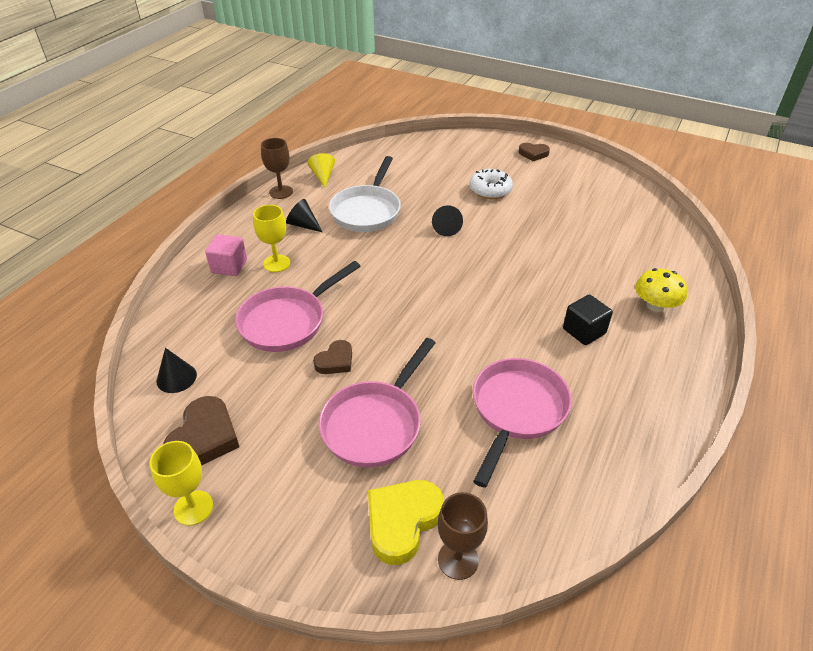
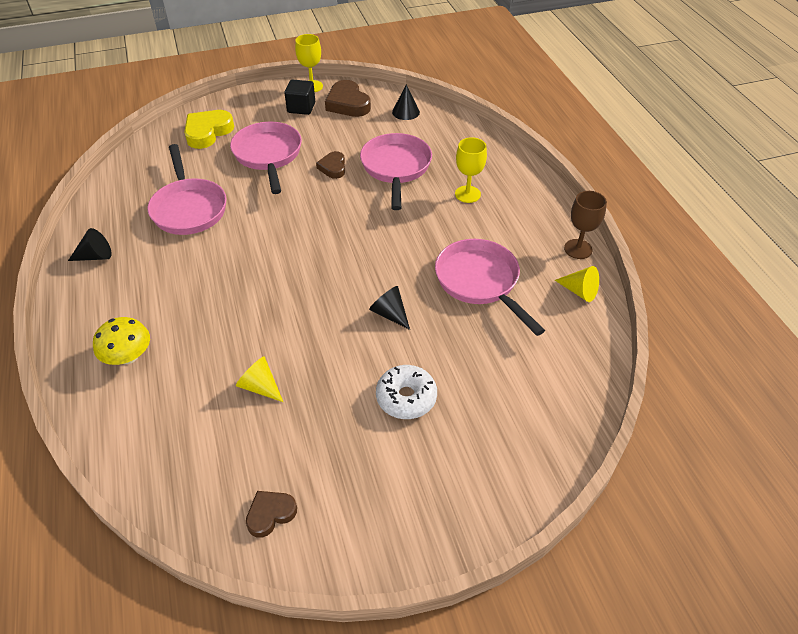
camera: 135 degrees right, 5 degrees up
(229, 266) = (493, 172): pink cube -> none
(303, 225) = (505, 233): black cone -> black cone (95, 256)
(367, 211) = (480, 282): white pan -> pink pan
(402, 522) = (208, 132): yellow heart -> yellow heart turned 135 degrees counterclockwise
(458, 560) = (167, 135): brown goblet -> none
(533, 154) = (428, 516): brown heart -> brown heart (270, 514)
(571, 238) = (260, 386): none -> yellow cone
(584, 331) = (179, 290): black cube -> black cube (301, 108)

